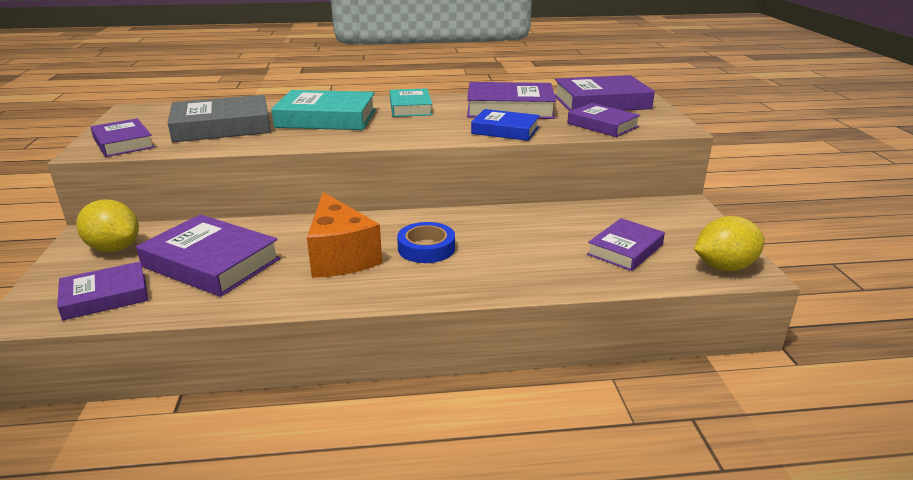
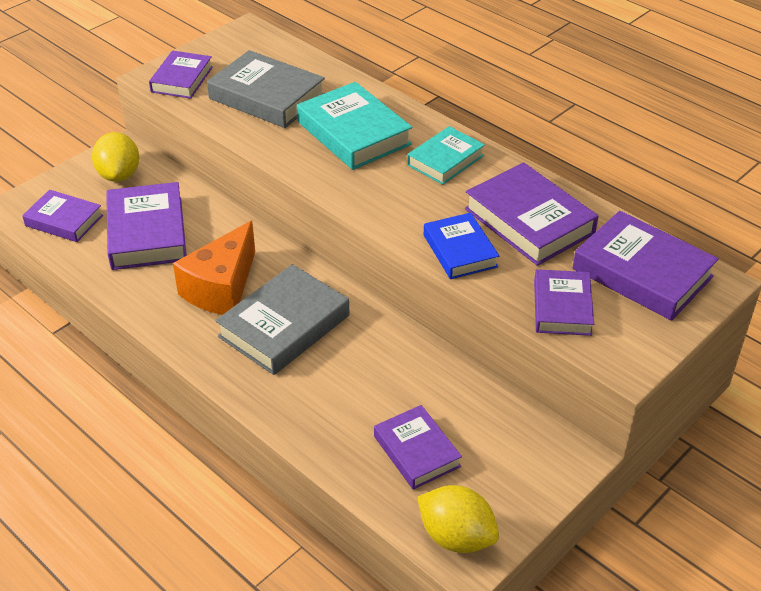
camera: 50 degrees right, 15 degrees up
(426, 248) = (284, 326): blue tape -> grey book
(625, 249) = (417, 451): purple book -> purple book turned 60 degrees clockwise

